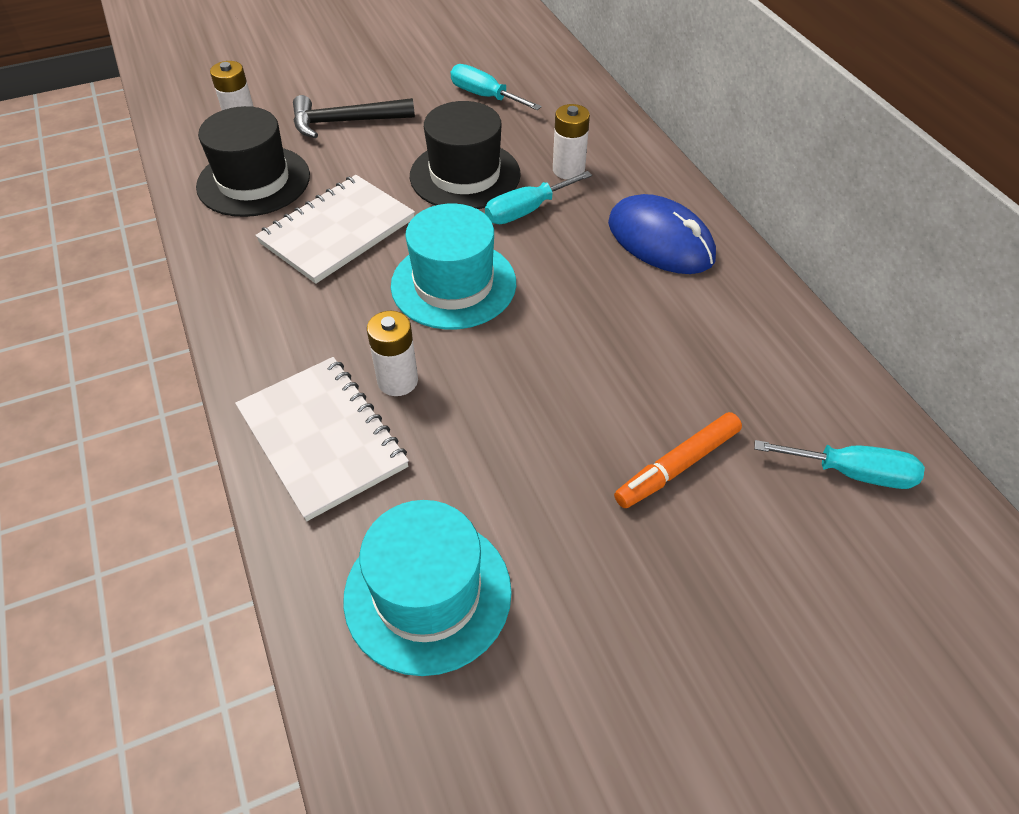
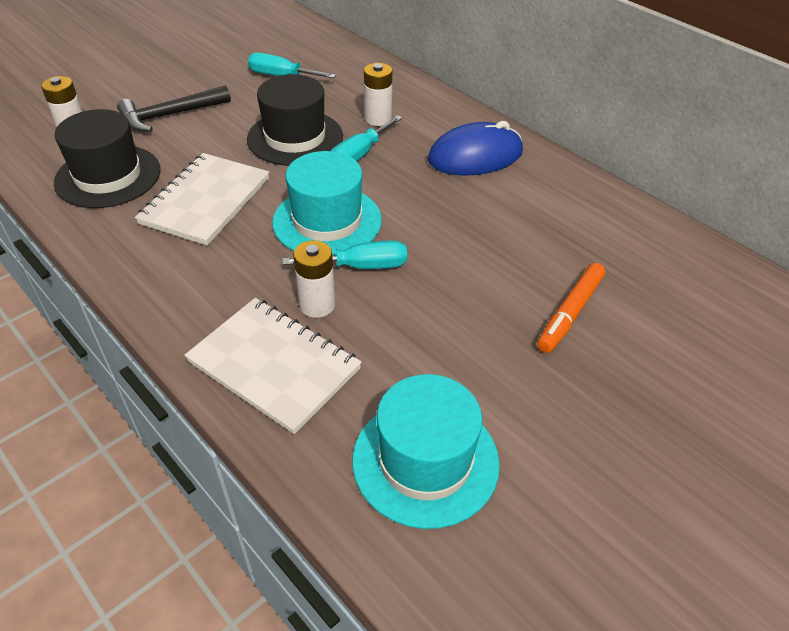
camera: 20 degrees left, 5 degrees down
(660, 240) = (475, 156): blue mouse -> blue mouse turned 45 degrees counterclockwise
(852, 473) = (693, 286): turquoise screwdriver -> turquoise screwdriver (361, 266)

